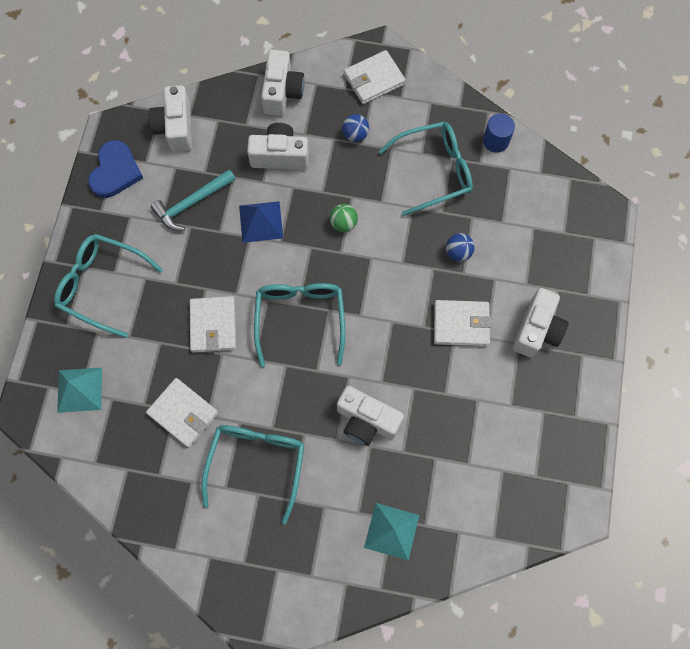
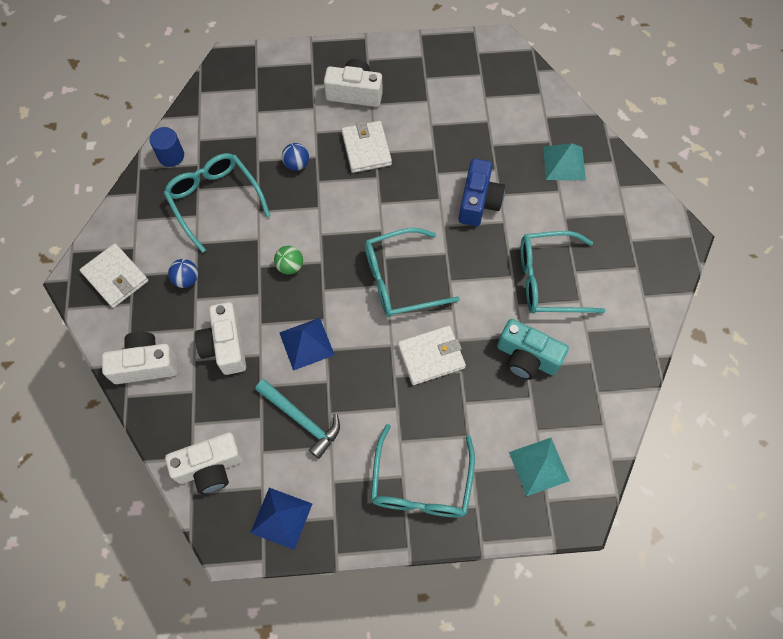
camera: 105 degrees left, 5 degrees down
(115, 171) = (281, 518): blue heart -> blue pyramid
(183, 413) = (526, 357): white wallet -> turquoise camera
(366, 421) = (478, 202): white camera -> blue camera

